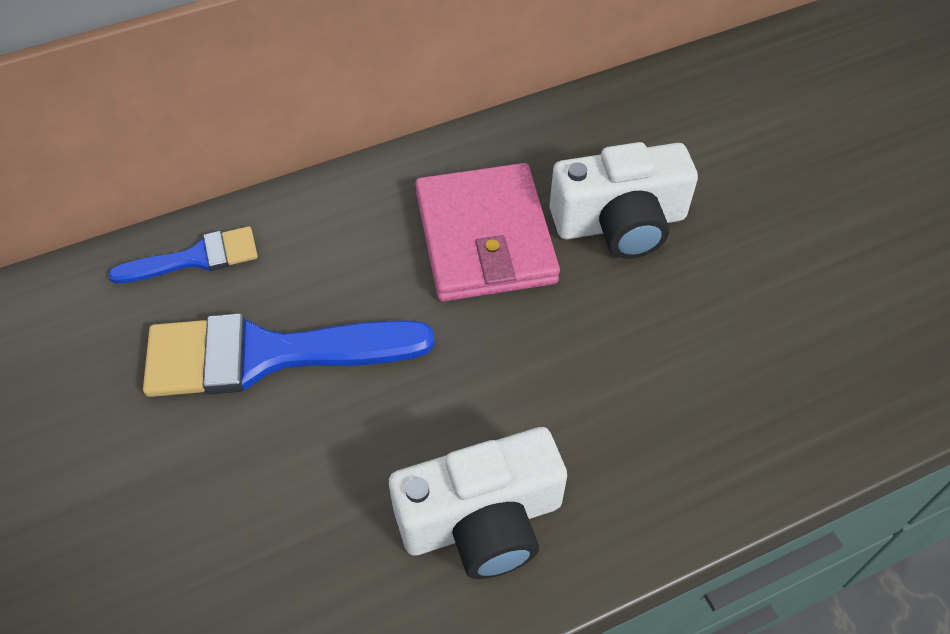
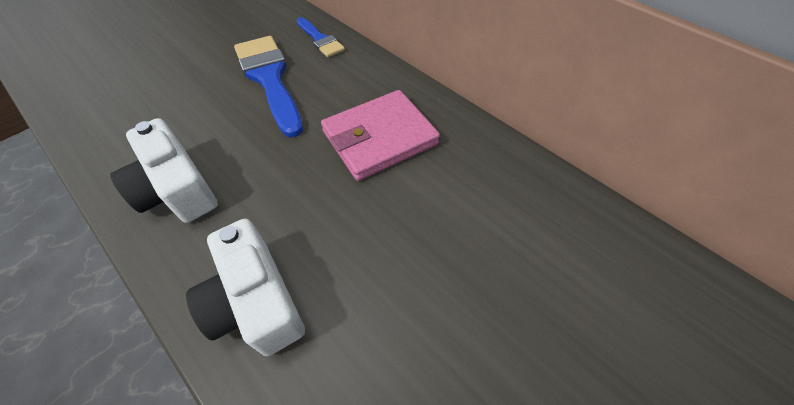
camera: 70 degrees right, 0 degrees up
(620, 223) = (424, 204): white camera -> white camera (256, 301)

